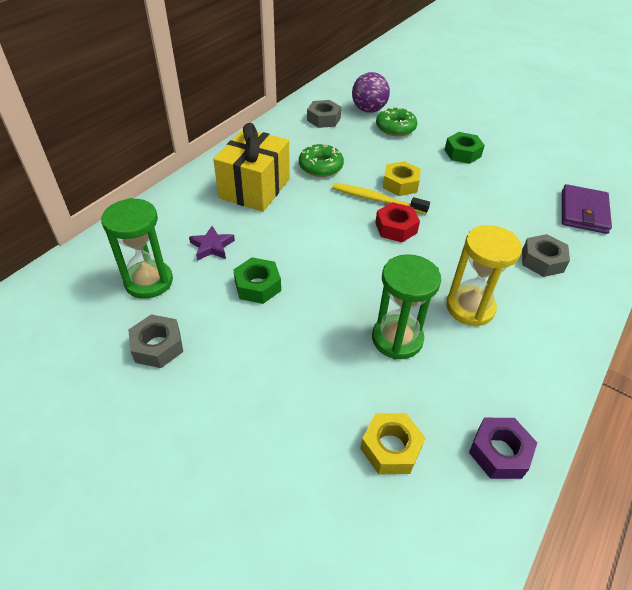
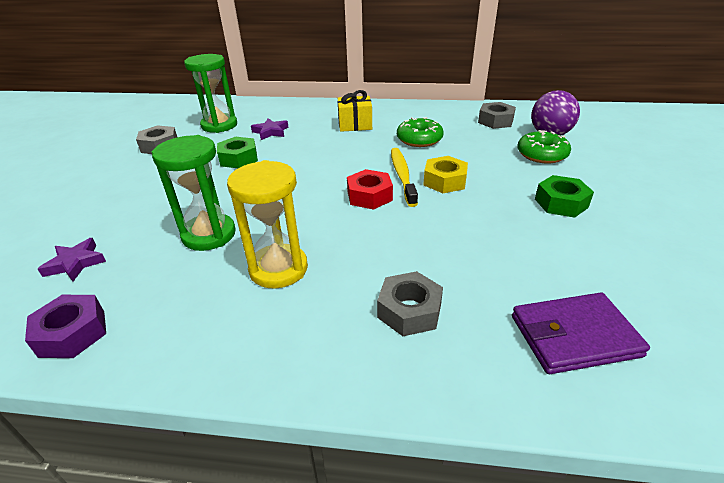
camera: 65 degrees right, 10 degrees down
(255, 188) = (355, 125): yellow gift -> yellow gift, size x0.59
(391, 448) = (75, 263): yellow nut -> purple star

